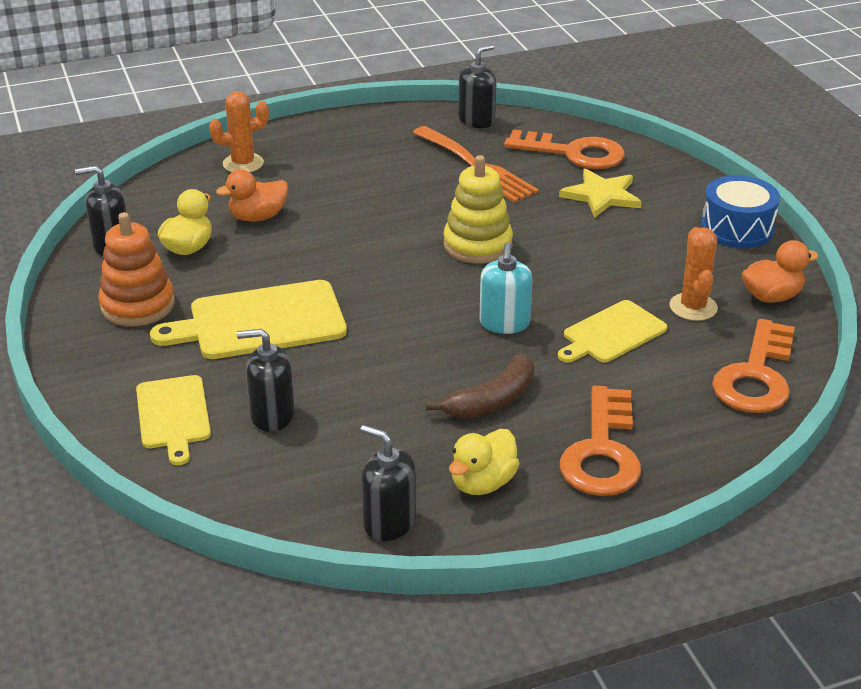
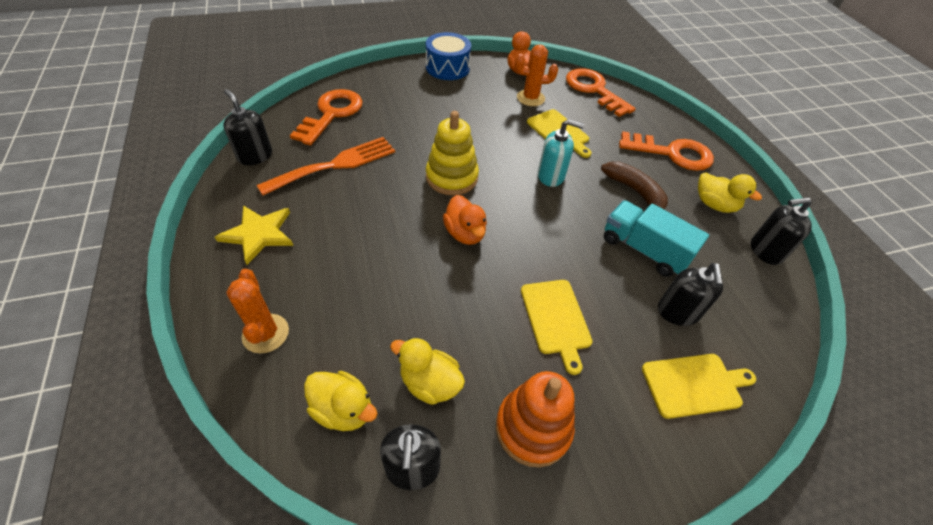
camera: 90 degrees left, 15 degrees up
(167, 208) = (343, 410): none -> yellow duck
(258, 217) = (381, 320): orange duck -> orange duck (465, 233)
(261, 322) = (556, 319): yellow cutting board -> yellow cutting board, size x0.63
(374, 397) = (644, 250): none -> turquoise truck
(389, 522) = (765, 251): black soap dispenser -> black soap dispenser turned 45 degrees clockwise
(601, 195) = (396, 111): yellow star -> yellow star (258, 234)
(756, 376) = (594, 90): orange key -> orange key turned 150 degrees counterclockwise

